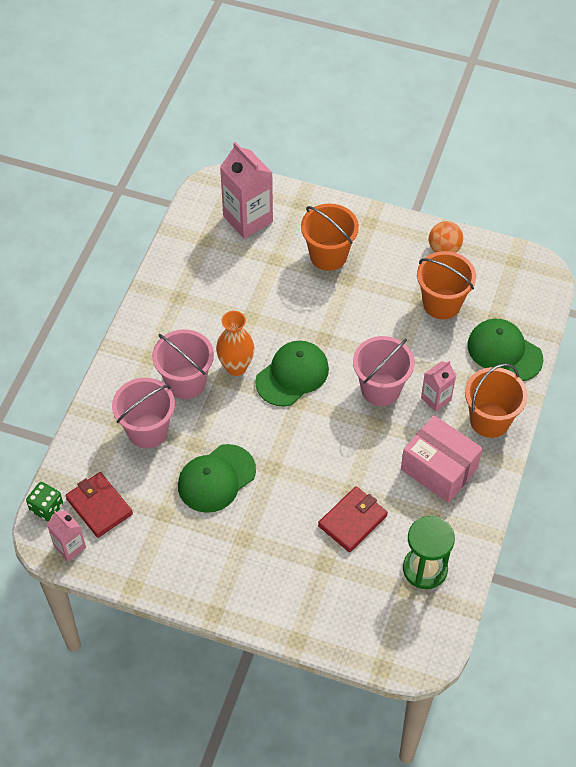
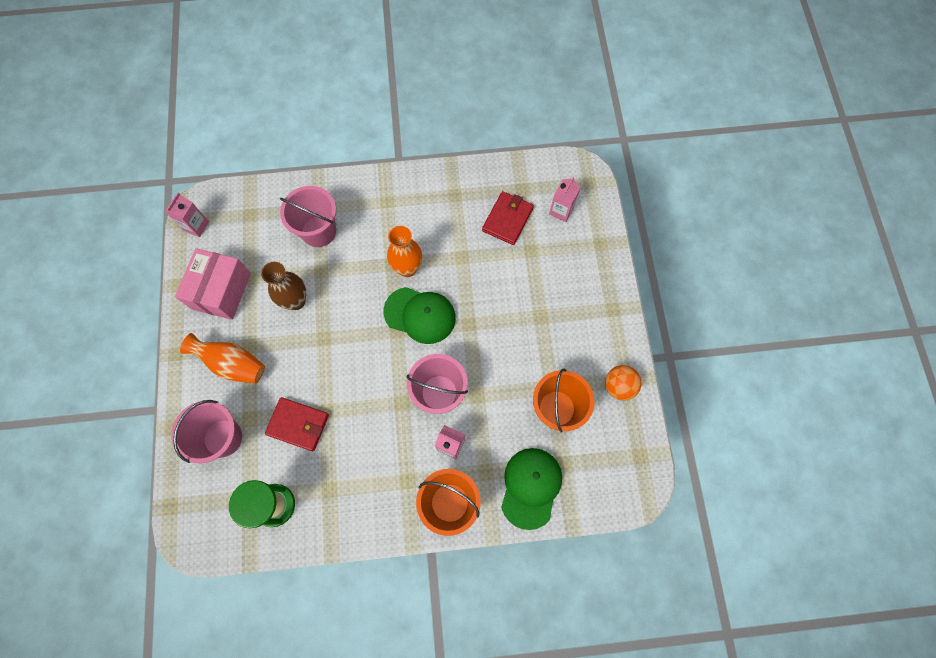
camera: 65 degrees right, 15 degrees up
(46, 507) = (223, 195): green dice -> none
(99, 506) = (238, 229): red wallet -> red wallet (507, 219)
(186, 382) = (376, 238): pink bucket -> pink bucket (223, 438)
(216, 478) = (296, 301): green cap -> brown vase
(248, 219) = (561, 211): pink carton -> pink carton, size x0.56
(255, 561) = (232, 364): none -> orange vase
(328, 255) = (557, 290): orange bucket -> none
(439, 469) = (379, 477): pink box -> pink box (221, 291)

